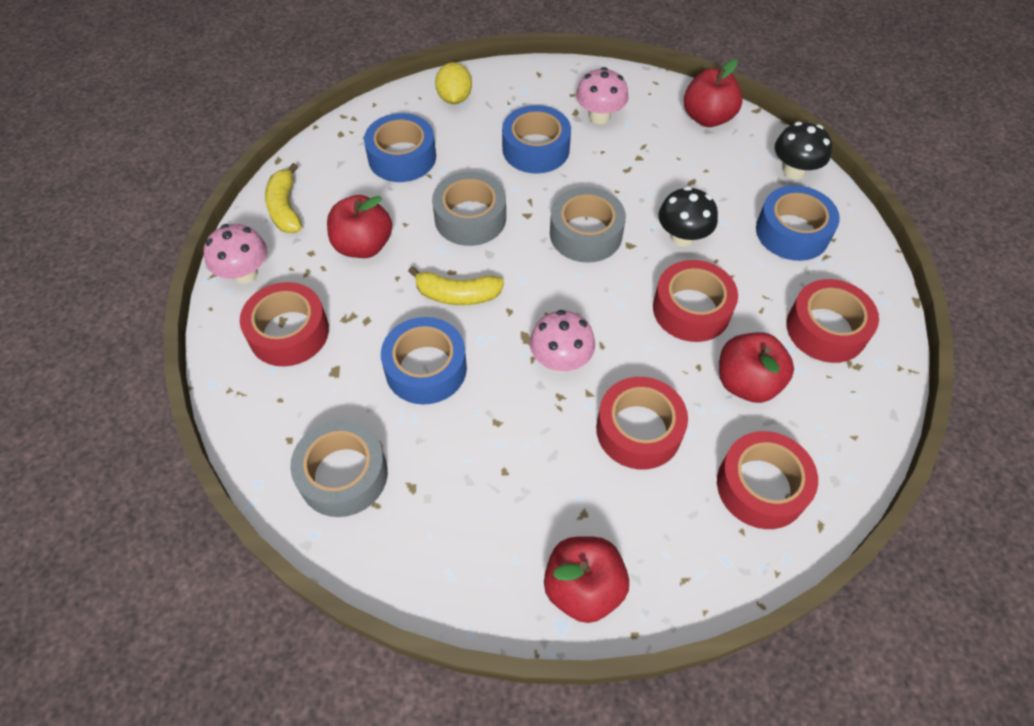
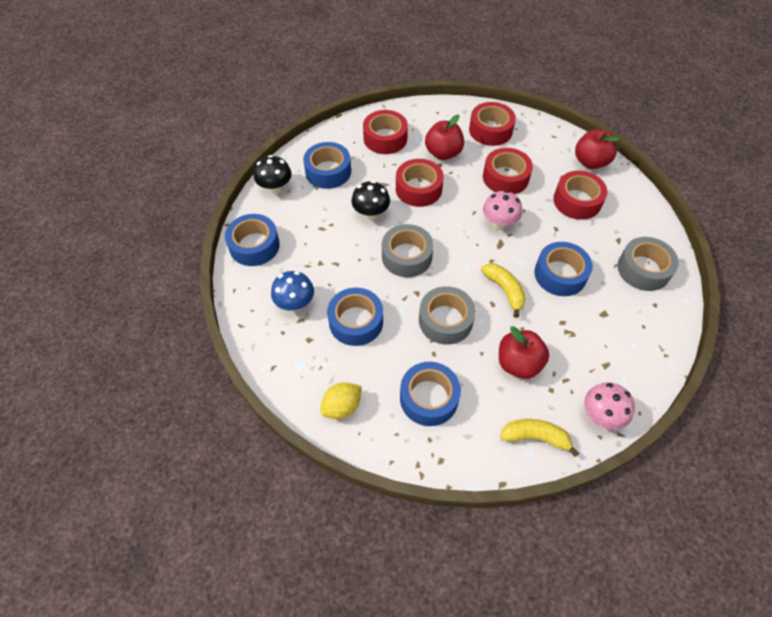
camera: 125 degrees left, 0 degrees up
(285, 208) = (535, 437): yellow banana -> yellow banana turned 120 degrees counterclockwise
(289, 332) = (608, 355): red tape -> red tape (577, 201)
(599, 116) = (295, 303): pink mushroom -> blue mushroom
(707, 118) = (254, 245): red apple -> blue tape

